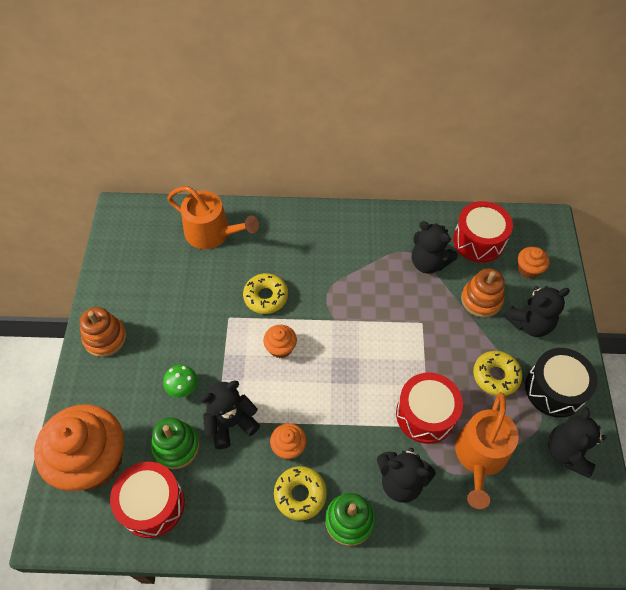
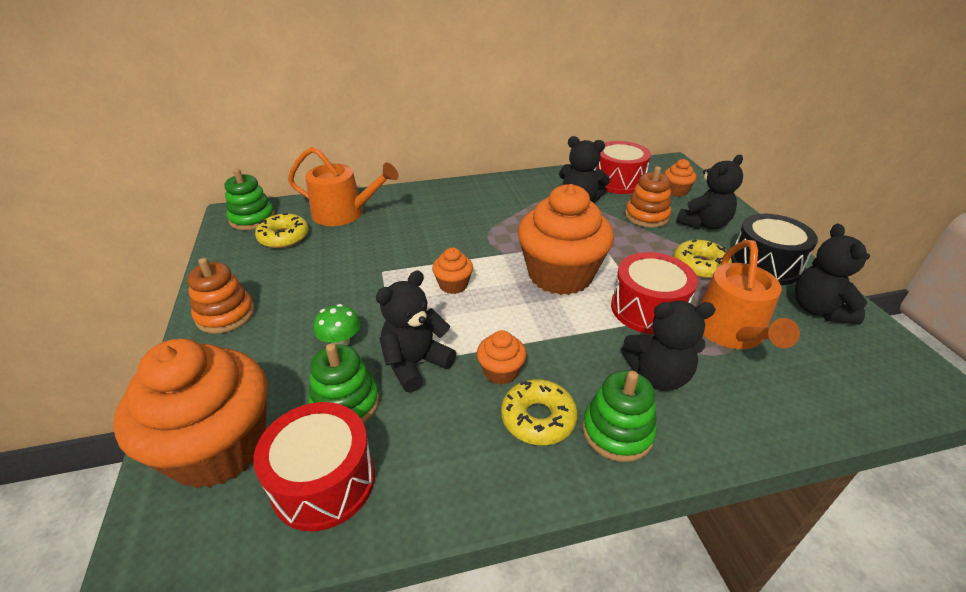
camera: 15 degrees left, 20 degrees down
(135, 223) = (252, 219): none -> green stacking toy
(266, 297) = (420, 249): yellow donut -> yellow donut (284, 237)
(371, 358) = (560, 275): none -> orange cupcake

